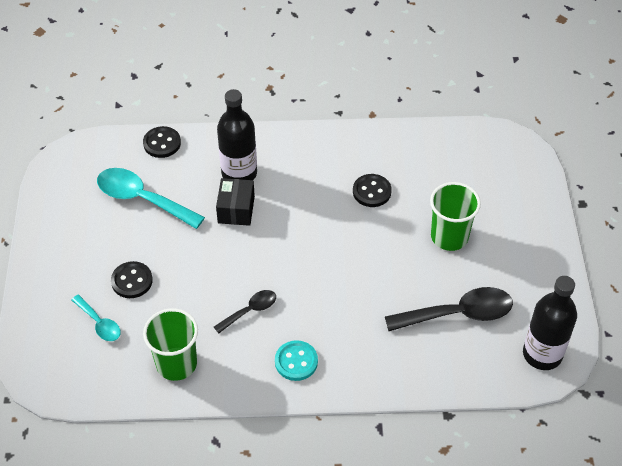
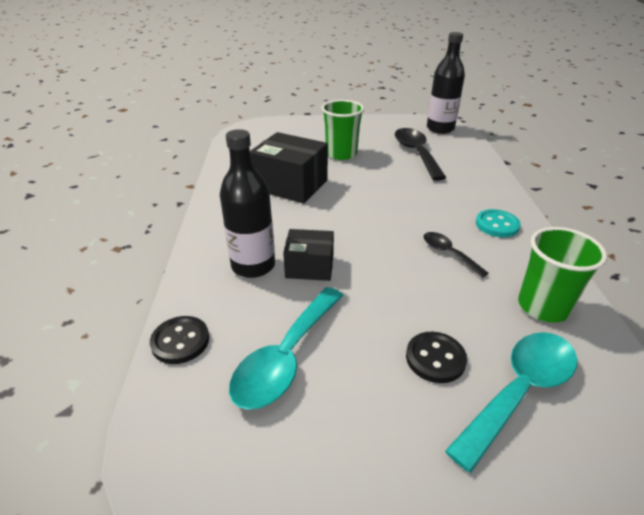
camera: 90 degrees left, 15 degrees down
(99, 323) = (519, 391): turquoise spoon -> turquoise spoon, size x1.81
(372, 192) = (290, 185): black button -> black box

